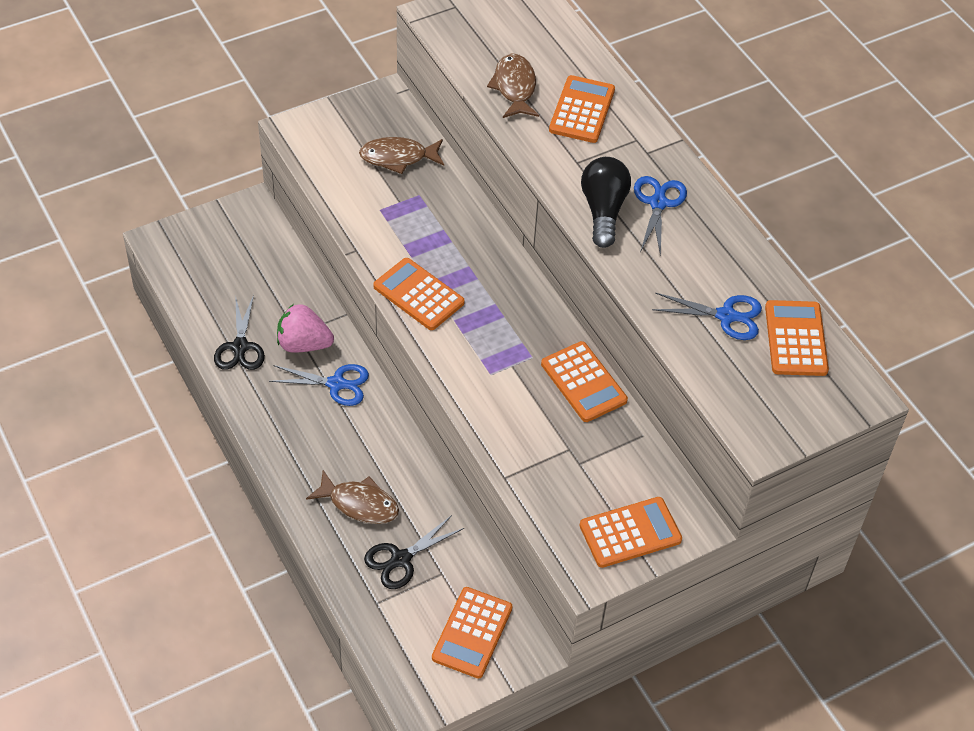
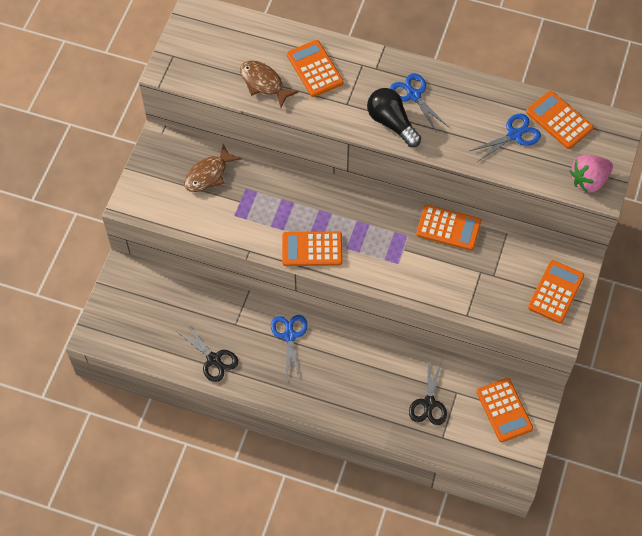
camera: 40 degrees left, 10 degrees up
(303, 344) = (246, 328): pink strawberry -> pink strawberry (588, 181)
(336, 384) = (289, 335): blue scissors -> blue scissors turned 60 degrees counterclockwise
(359, 504) = (376, 392): brown fish -> none

